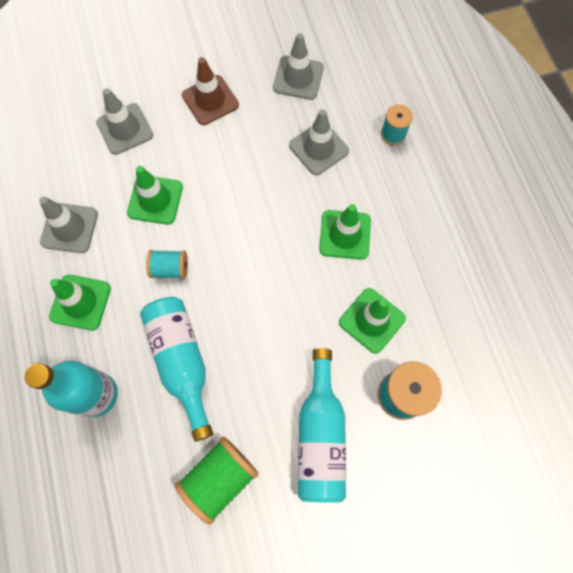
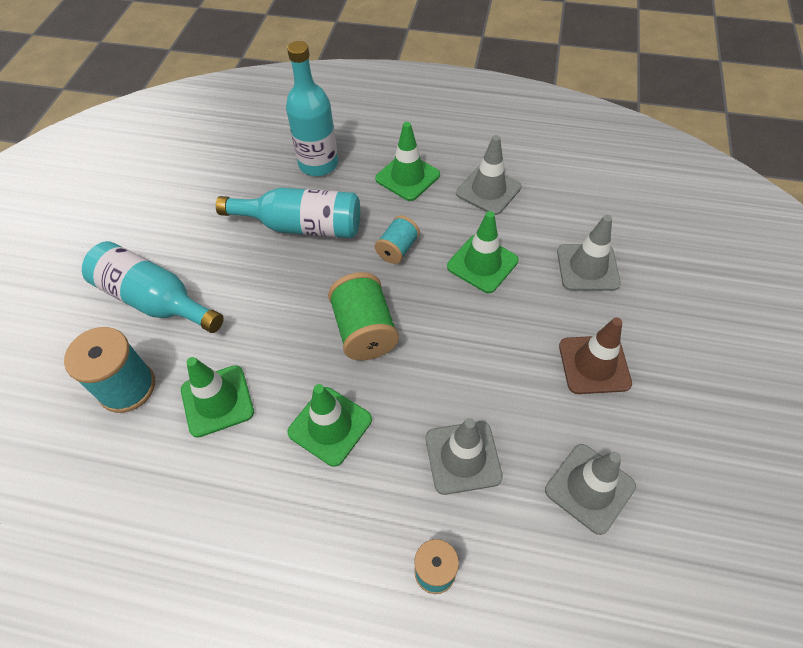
camera: 120 degrees right, 15 degrees down
(220, 478) = (188, 216): green spool -> green spool (364, 330)

